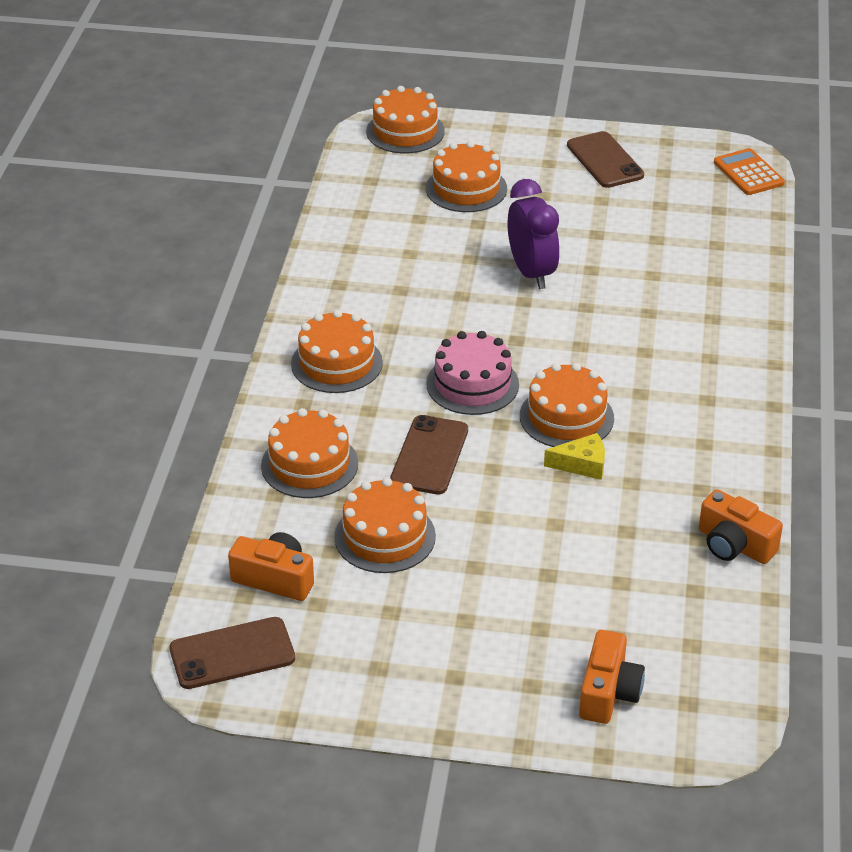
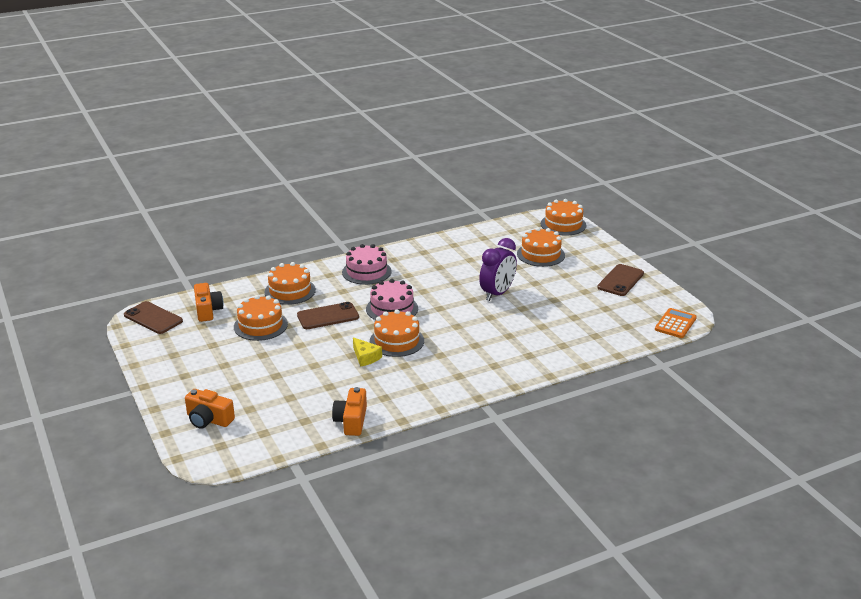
camera: 55 degrees right, 10 degrees down
(336, 363) = (366, 272): orange cake -> pink cake
(608, 692) = (208, 420): orange camera -> orange camera turned 45 degrees clockwise

